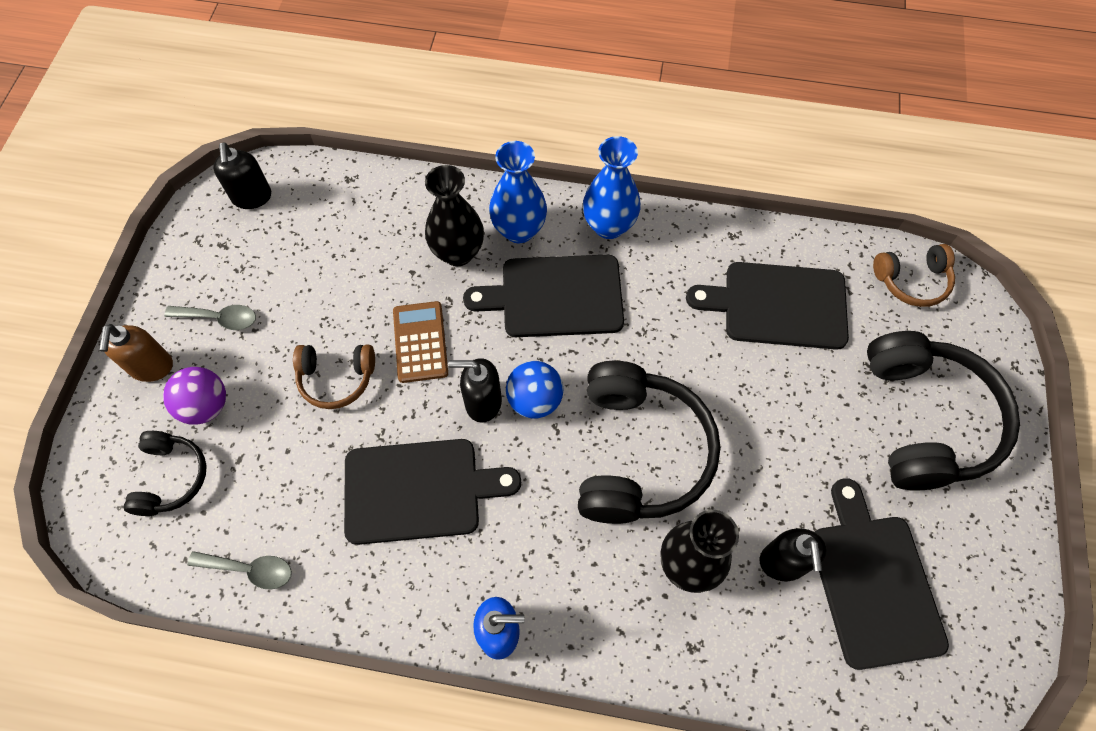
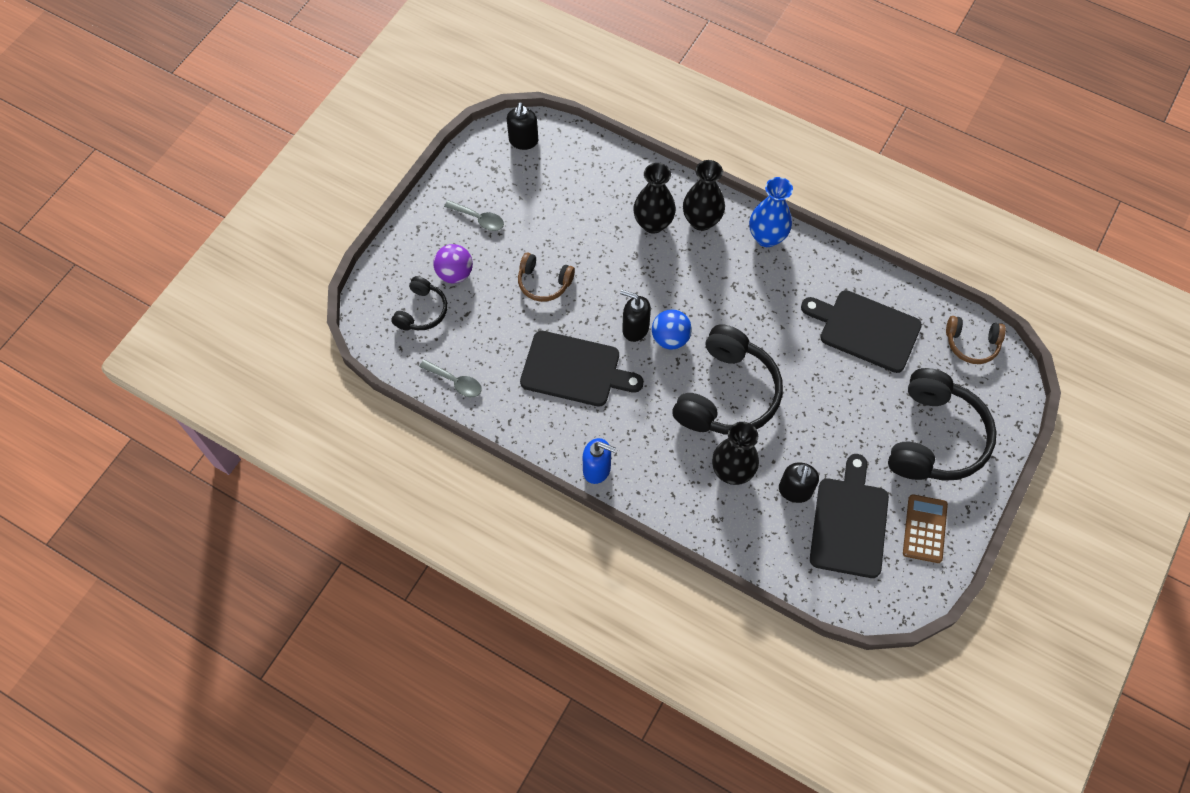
camera: 20 degrees right, 0 degrees up
(151, 367) = (427, 237): brown soap dispenser -> none
(420, 342) = (607, 276): brown calculator -> brown calculator (924, 529)
(519, 230) = (701, 221): blue vase -> black vase
(555, 296) = (710, 274): black cutting board -> none

